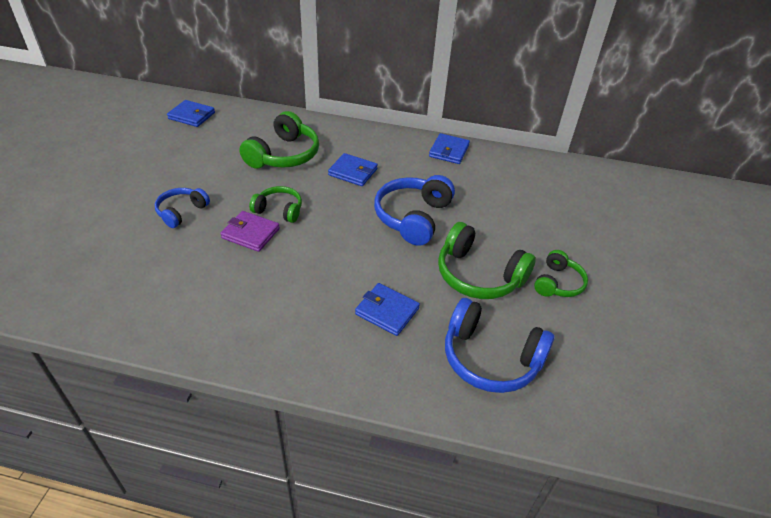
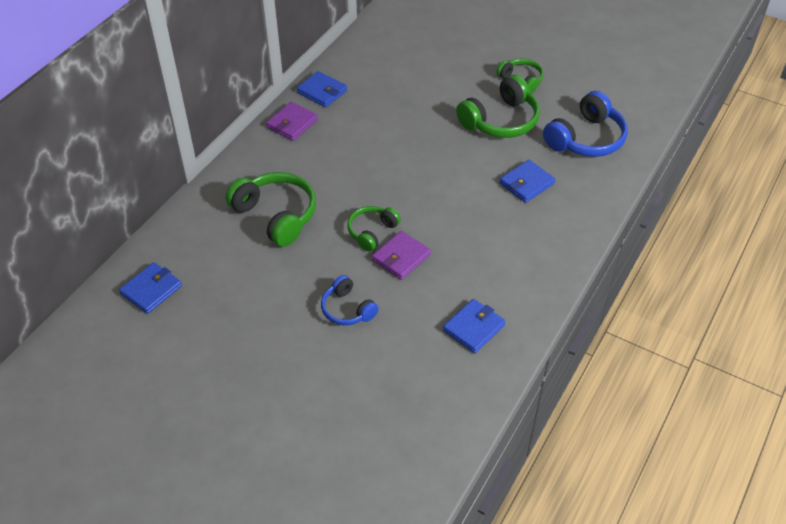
camera: 70 degrees left, 5 degrees up
(353, 172) = (329, 167): blue wallet -> blue wallet (474, 328)
(398, 143) = (292, 123): none -> purple wallet
(413, 217) = (415, 141): blue headphones -> none

